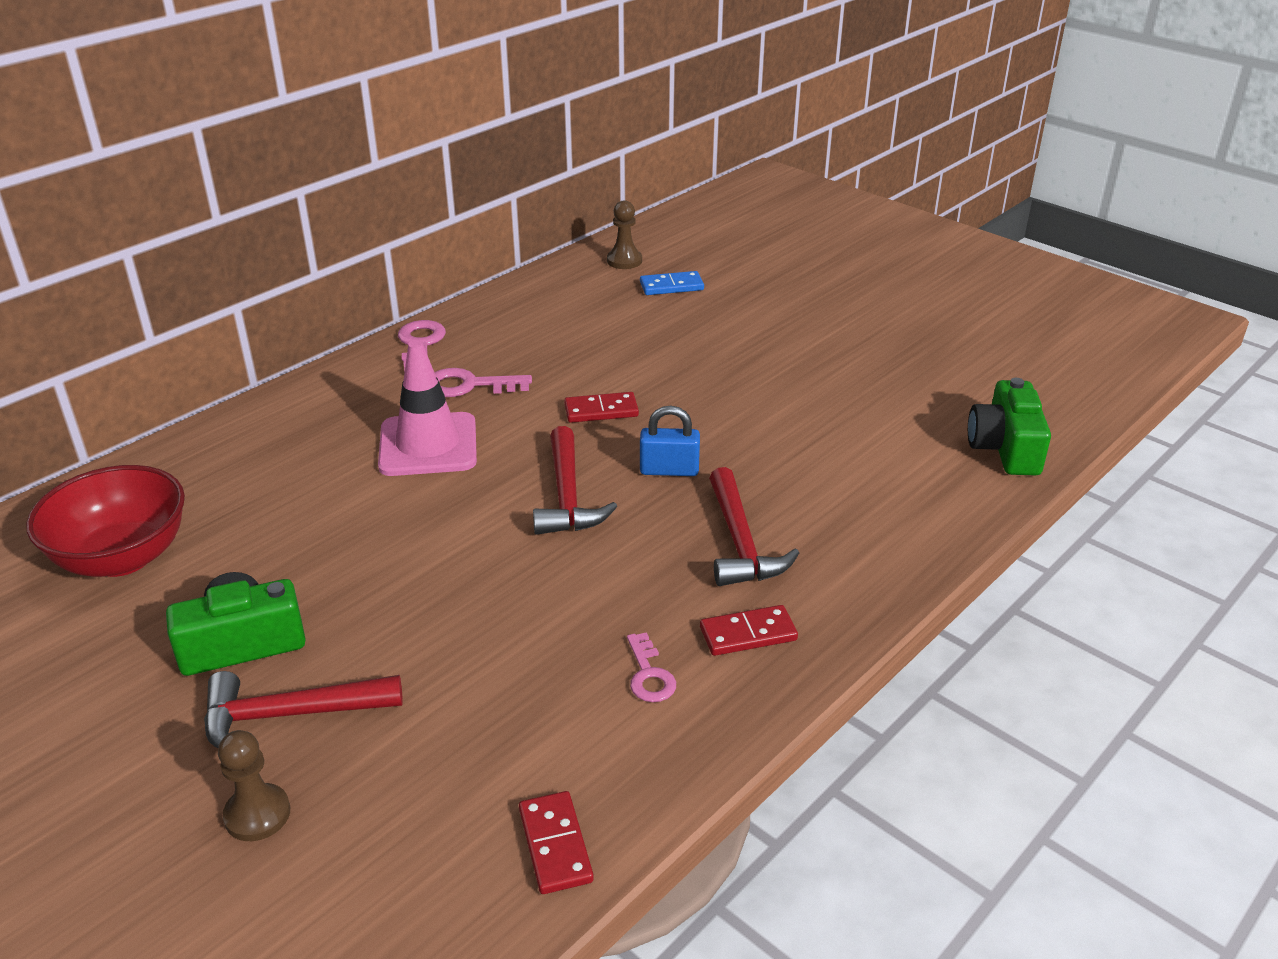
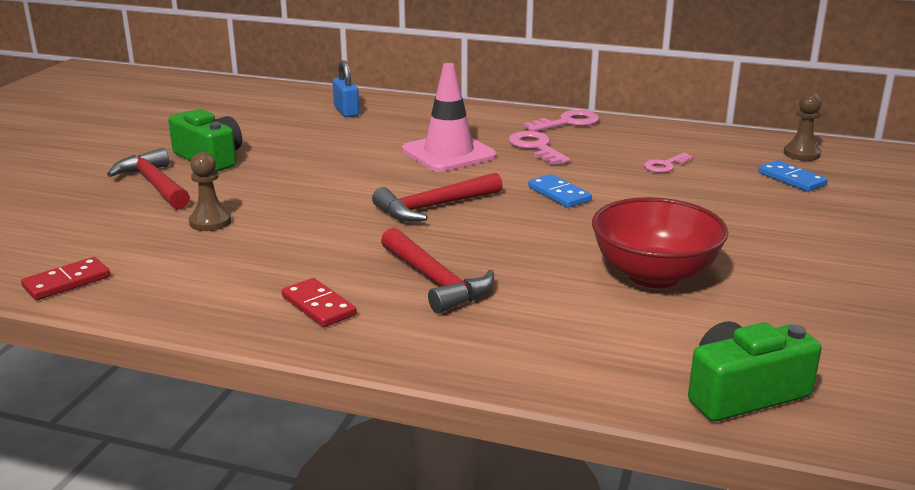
camera: 65 degrees right, 10 degrees down
(122, 557) = (265, 114): red bowl -> red bowl (654, 275)
(257, 814) = (72, 197): brown pawn -> brown pawn (210, 222)
(601, 410) = (559, 194): red domino -> blue domino
(649, 675) = (247, 278): pink key -> pink key (665, 165)
(669, 470) = (506, 234): blue padlock -> blue padlock (346, 111)
(740, 542) = (435, 281): red hammer -> red hammer turned 90 degrees counterclockwise

